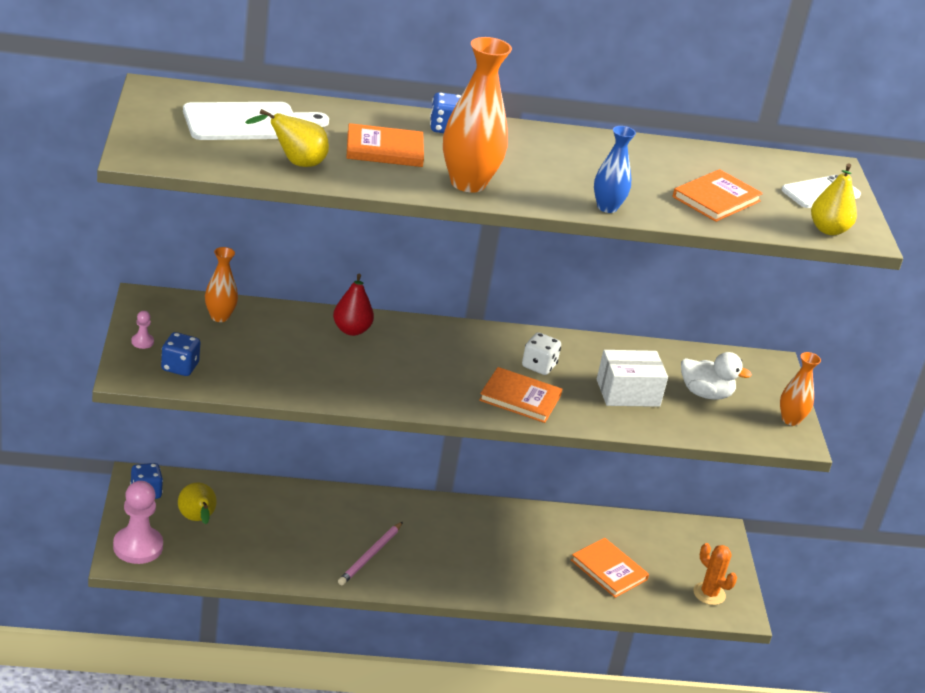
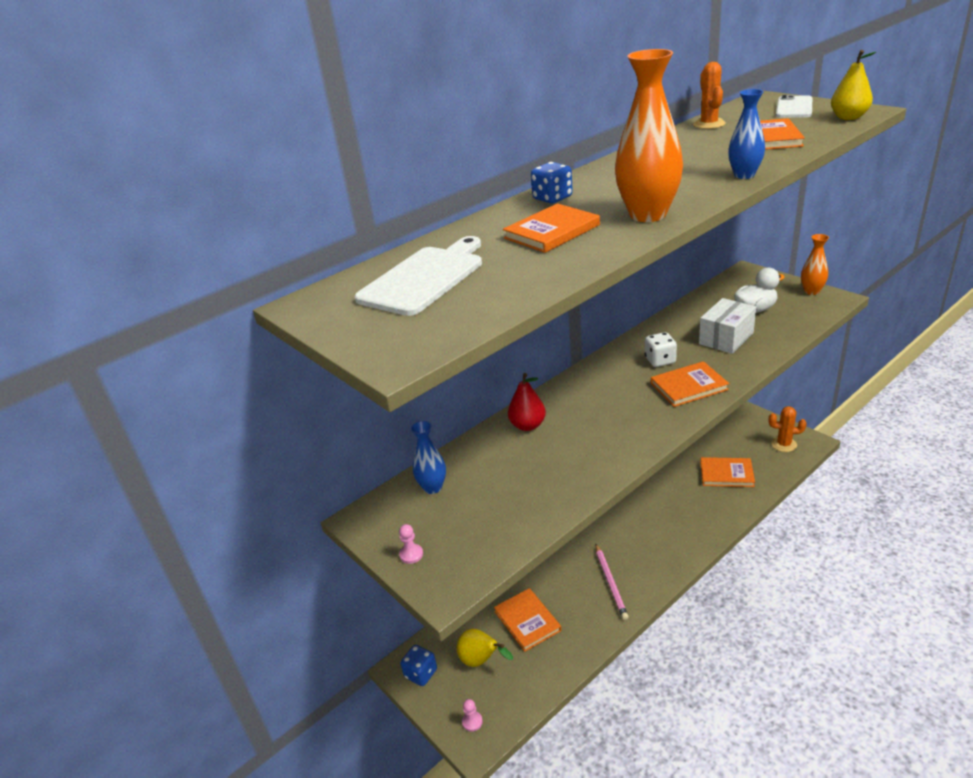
camera: 30 degrees left, 0 degrees up
(138, 547) = (472, 722): pink pawn -> pink pawn, size x0.42
(180, 367) = (469, 550): blue dice -> none
(219, 317) = (433, 487): orange vase -> blue vase
(268, 525) = (527, 621): none -> orange book
(295, 163) = (521, 279): yellow pear -> none
(714, 156) = (709, 124): none -> orange cactus

